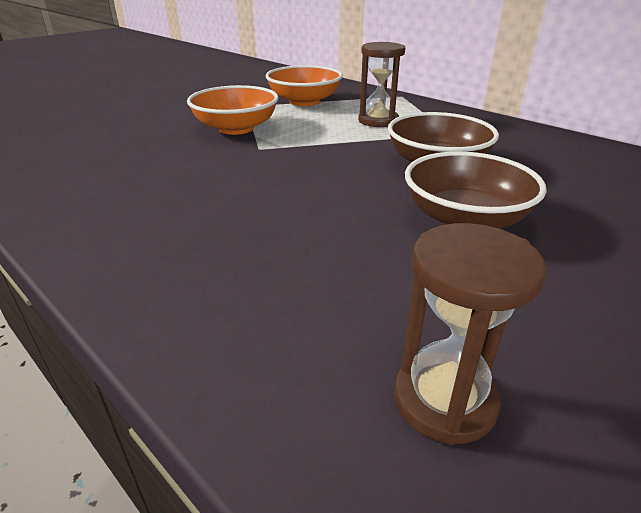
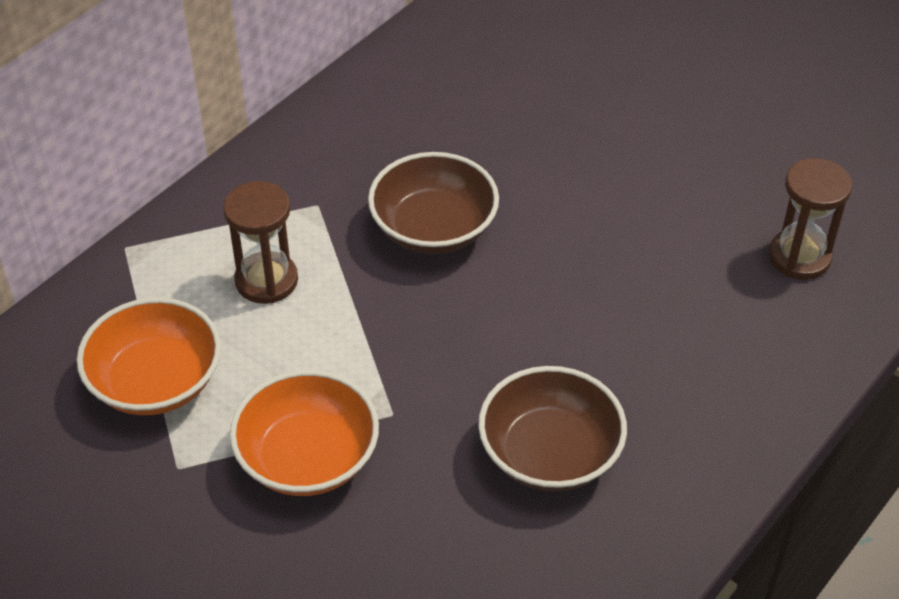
camera: 95 degrees left, 15 degrees up
(465, 219) = (567, 220): brown bowl -> brown bowl (550, 454)

